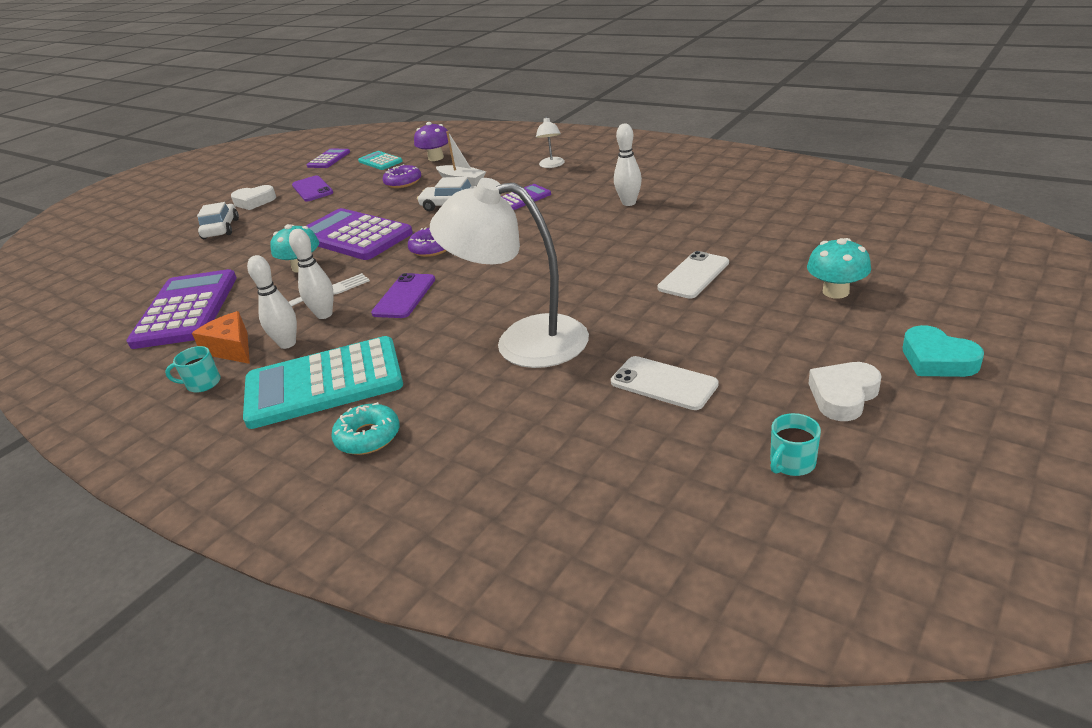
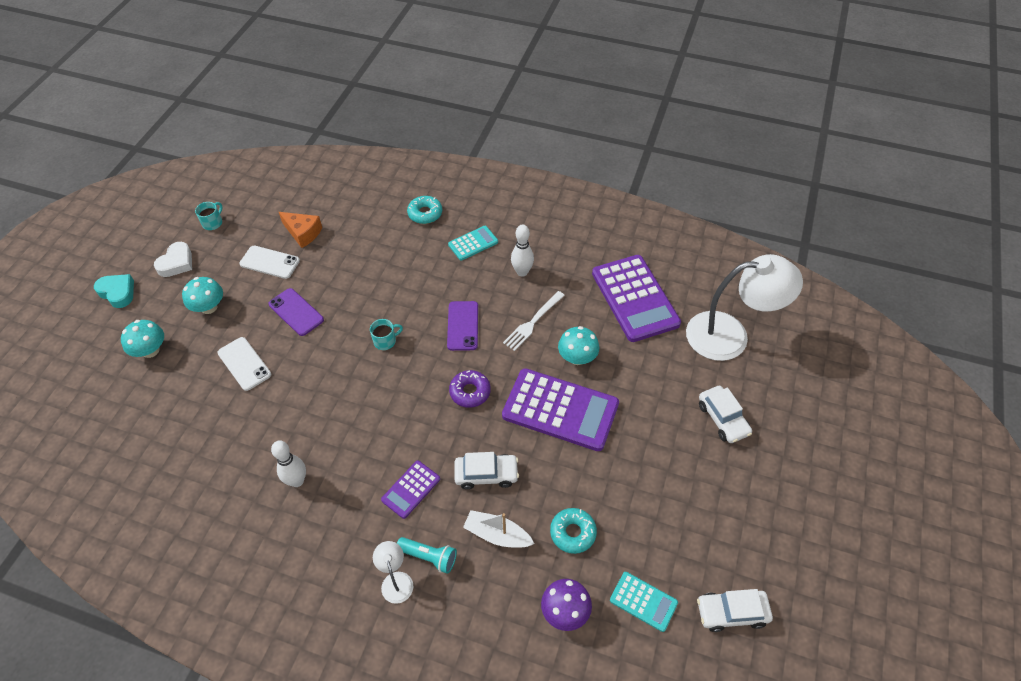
camera: 160 degrees right, 20 degrees up
(203, 383) = (554, 236): turquoise mug -> turquoise mug (385, 341)
(231, 349) = (560, 264): orange cheese -> orange cheese (303, 233)
(254, 202) = (737, 480): white heart -> none
(312, 189) = (685, 514): purple phone -> purple phone (296, 312)
(324, 314) = (515, 301): white bowling pin -> none
(324, 383) = (473, 243): turquoise calculator -> turquoise calculator, size x0.49
(329, 159) = (731, 612): purple calculator -> white car
(403, 182) = (573, 533): purple donut -> turquoise donut
(521, 173) = (429, 557): none -> turquoise flashlight
(523, 341) = (358, 287): white lamp -> white lamp (730, 335)
(693, 275) = (244, 364): white phone -> white phone turned 60 degrees counterclockwise
(760, 332) = (209, 307): none -> turquoise mushroom

